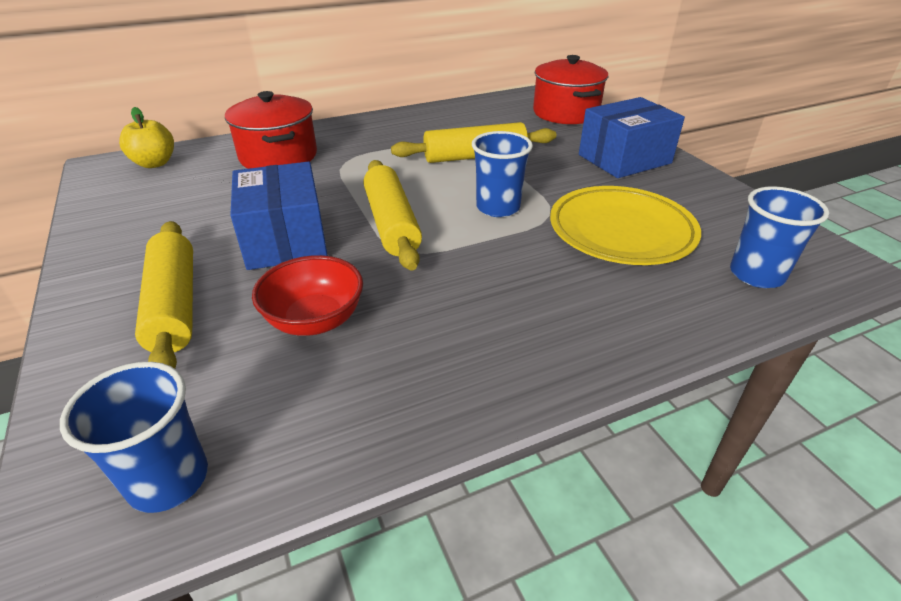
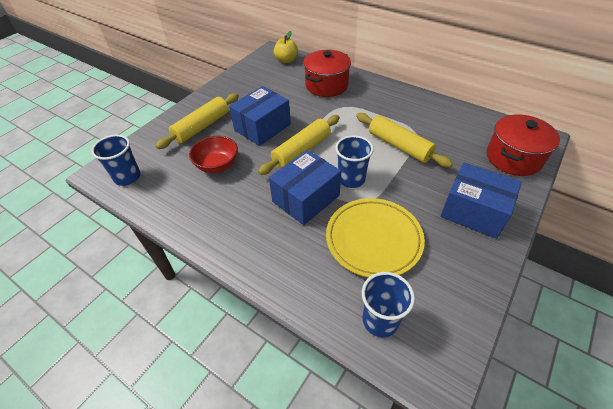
camera: 60 degrees right, 10 degrees up
(498, 255) = (306, 198): none -> blue box

